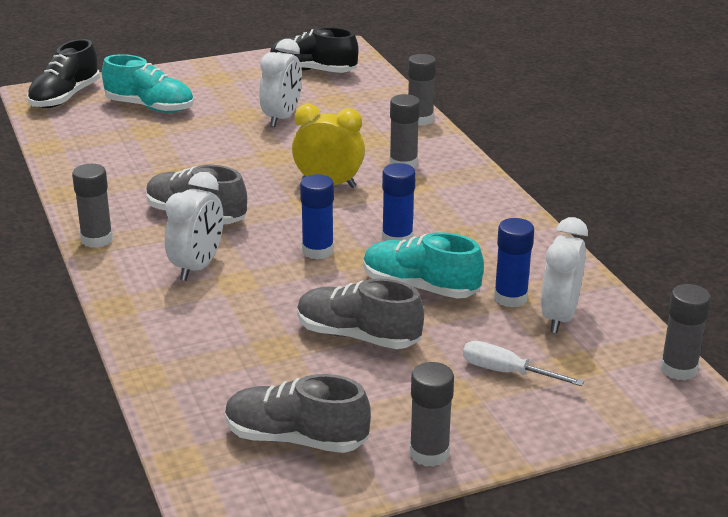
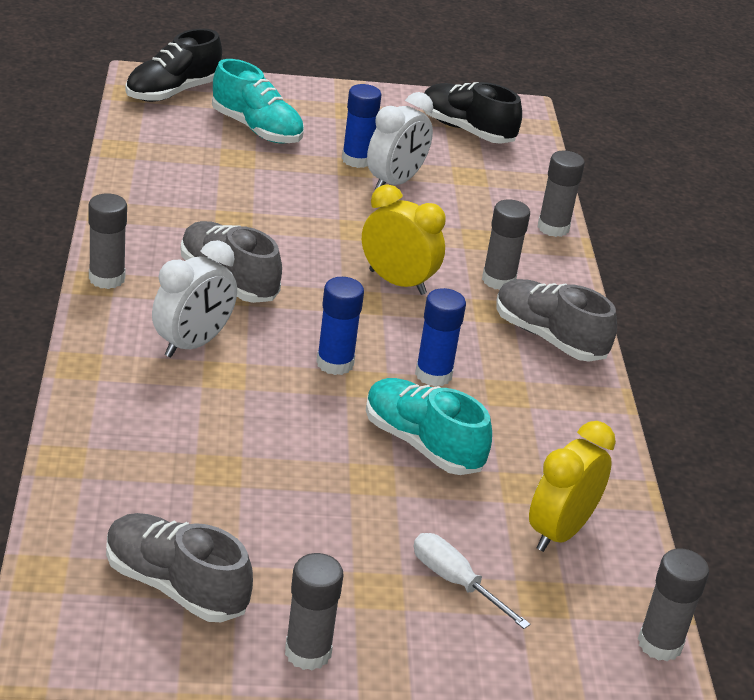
camera: 15 degrees right, 5 degrees up
(358, 336) = (316, 483): grey shoe -> grey shoe (549, 338)
(510, 298) = (518, 490): blue glue stick -> blue glue stick (357, 160)
(559, 317) = (559, 532): white clock -> yellow clock

